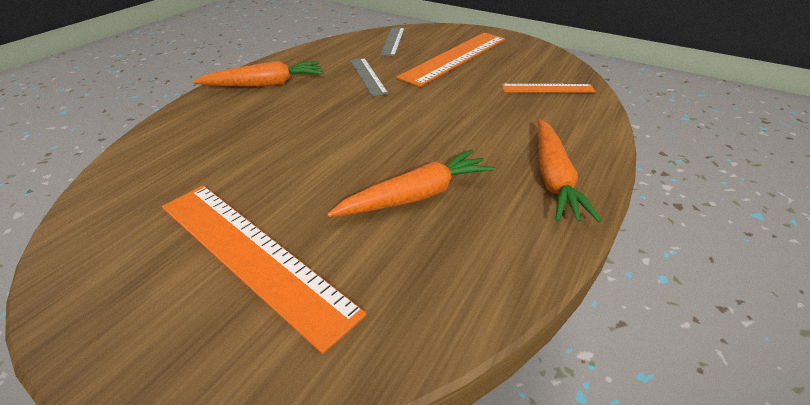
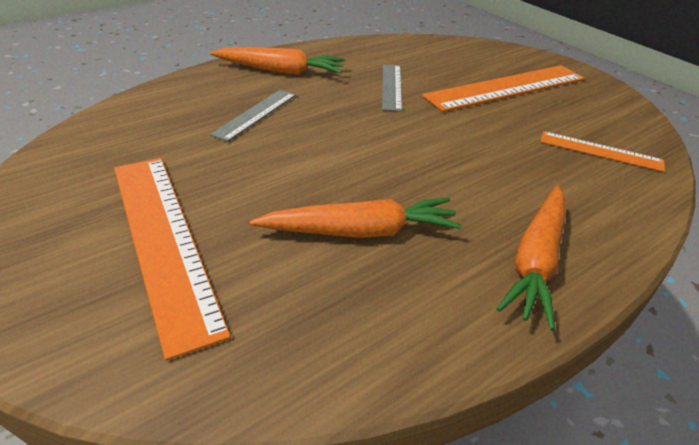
camera: 20 degrees right, 0 degrees up
(393, 41) = (445, 53): grey ruler -> grey ruler (256, 114)

